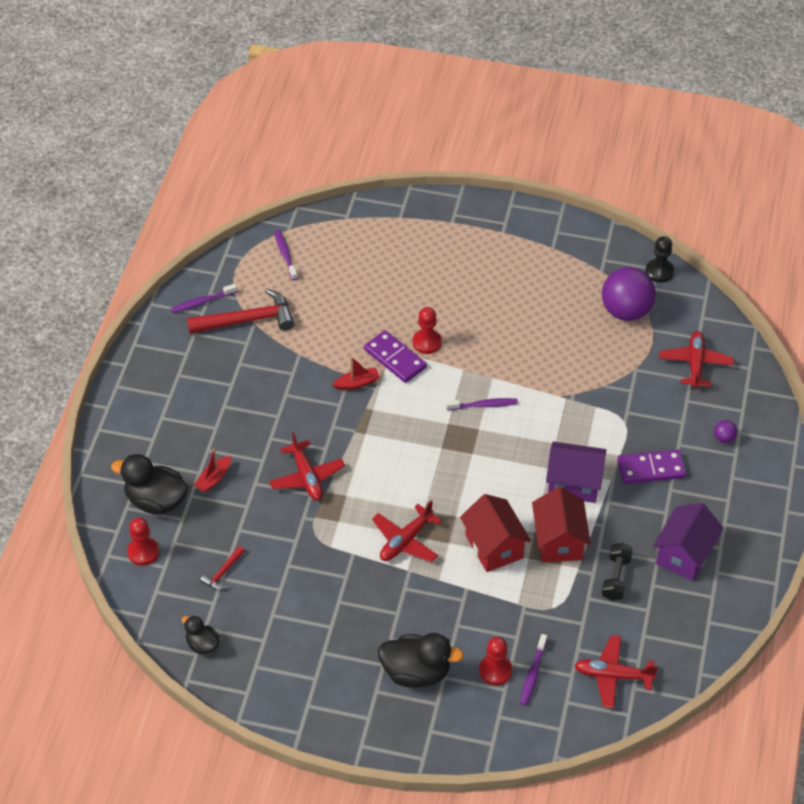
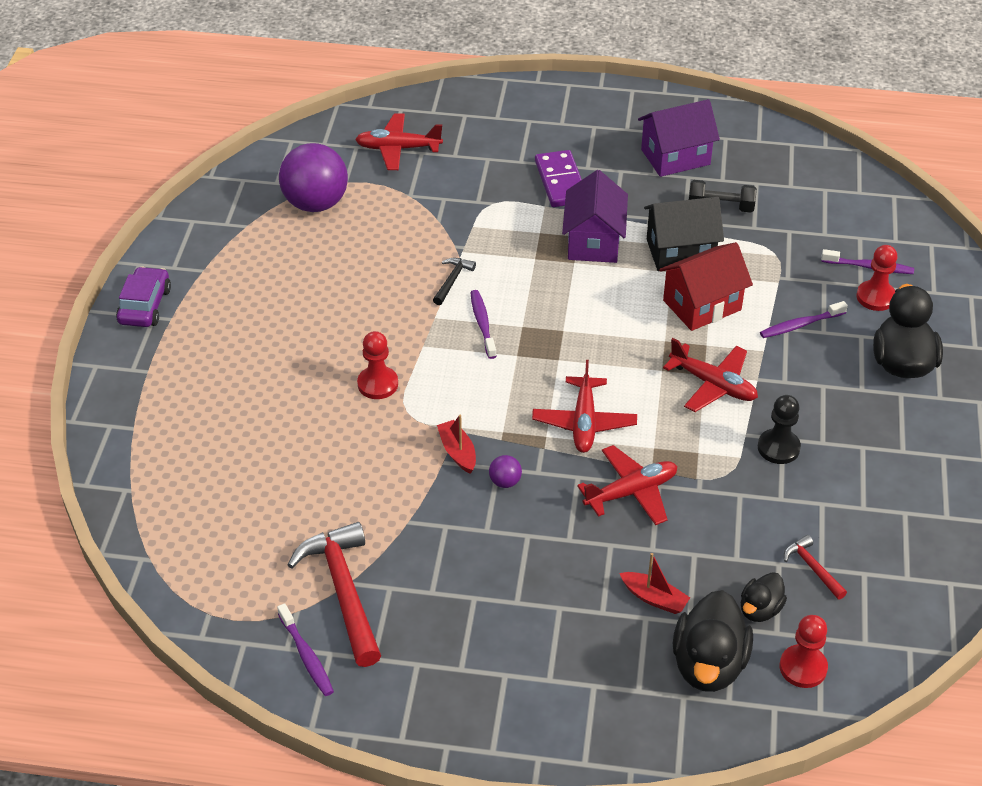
camera: 95 degrees left, 5 degrees down
(202, 644) = (933, 577): black duck -> black duck (760, 609)
(223, 573) = (812, 568): red hammer -> red hammer turned 150 degrees counterclockwise
(285, 254) = (205, 558): purple toothbrush -> purple toothbrush (800, 325)
(395, 359) = (409, 415): purple domino -> none
(516, 218) = (145, 306): none -> purple car
(532, 390) = (452, 280): none -> black hammer
(559, 541) = (680, 252): red house -> black house
(613, 676) = (850, 207): red plane -> red plane (584, 422)
(659, 272) = (248, 177): black pawn -> black pawn (778, 448)
(684, 554) = (675, 157): purple house -> purple house turned 45 degrees counterclockwise
(724, 438) = (507, 128): purple ball -> purple ball (505, 482)

